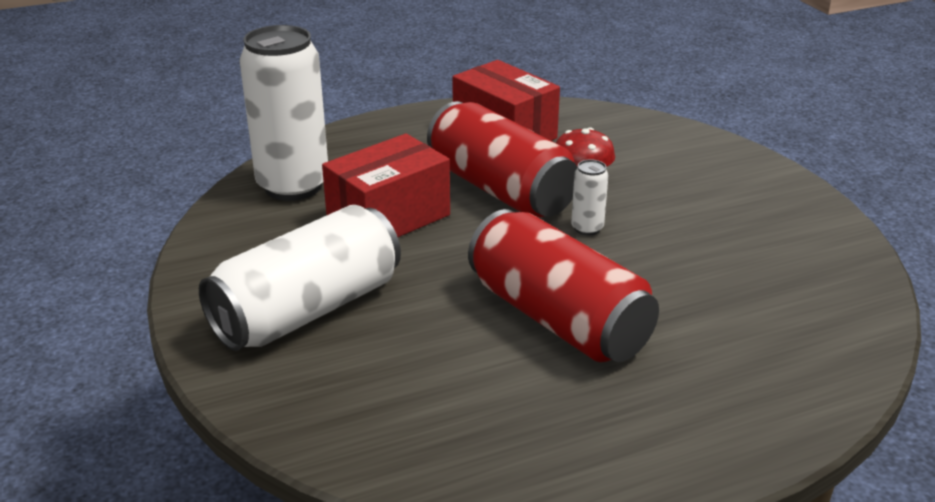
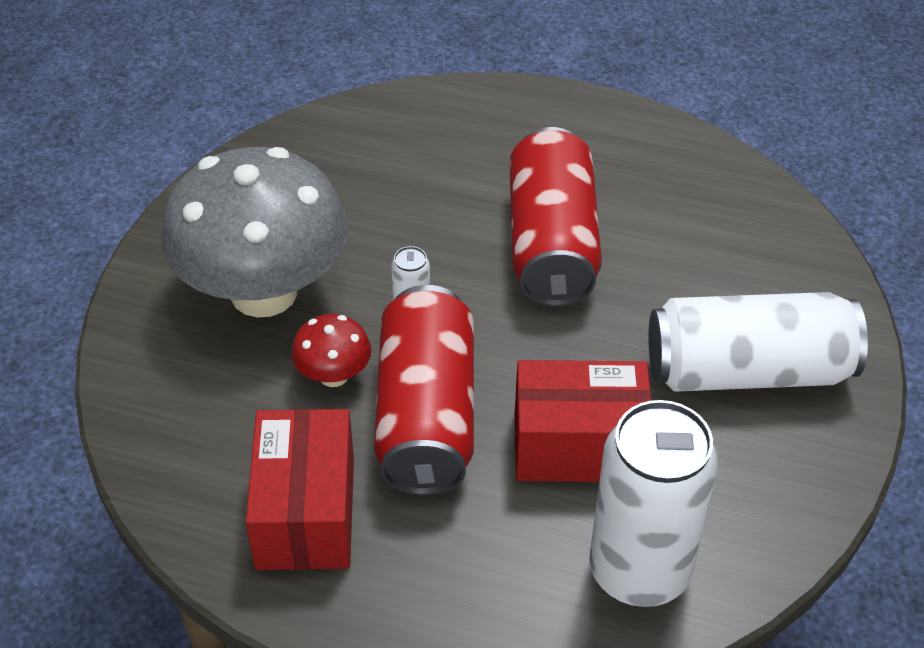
camera: 140 degrees left, 15 degrees up
(692, 194) = (264, 292): none -> grey mushroom

